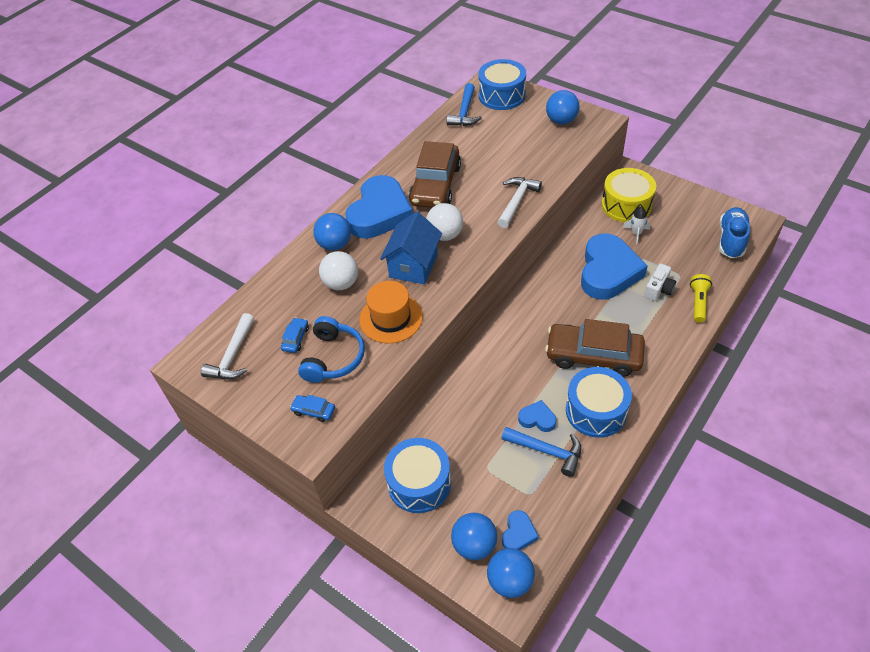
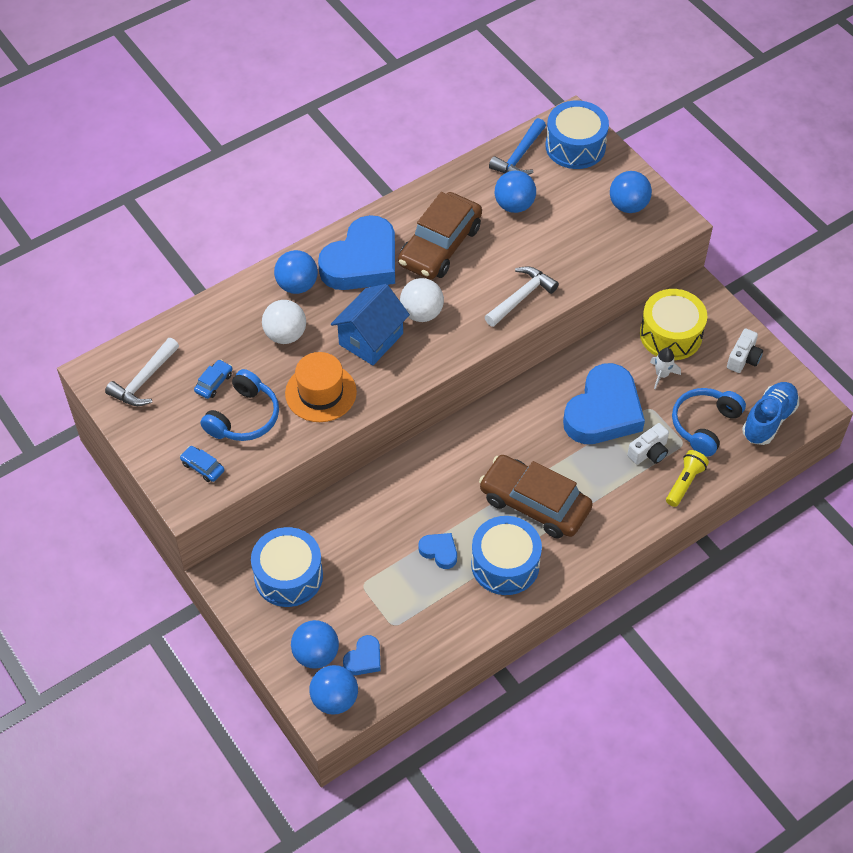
camera: 15 degrees right, 5 degrees up
(478, 143) = (514, 205): none -> blue ball
(547, 451) = (433, 588): blue hammer -> none
(687, 205) = (743, 358): none -> white camera
(687, 258) = (704, 425): none -> blue headphones

